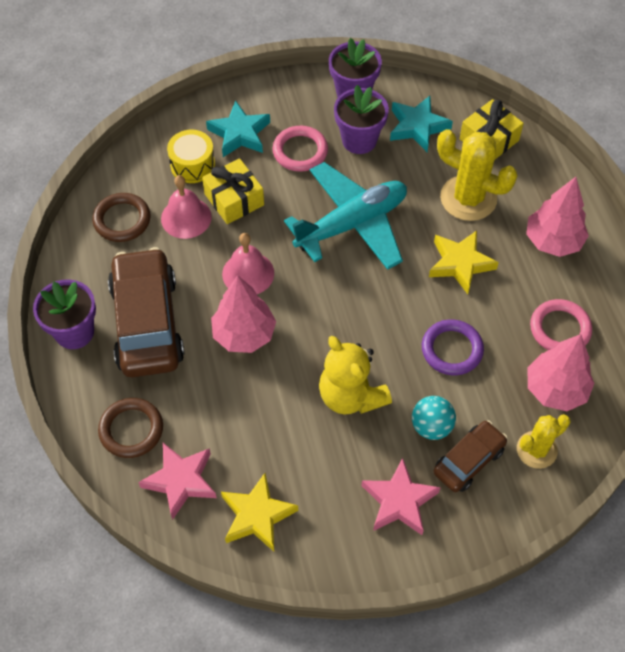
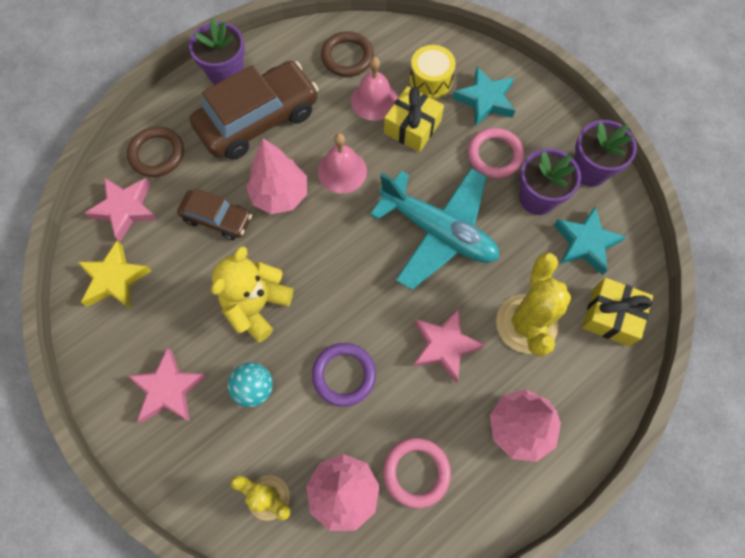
camera: 65 degrees right, 10 degrees up
(460, 263) = (444, 345): yellow star -> pink star
(468, 461) = (232, 436): brown car -> brown car (217, 219)

